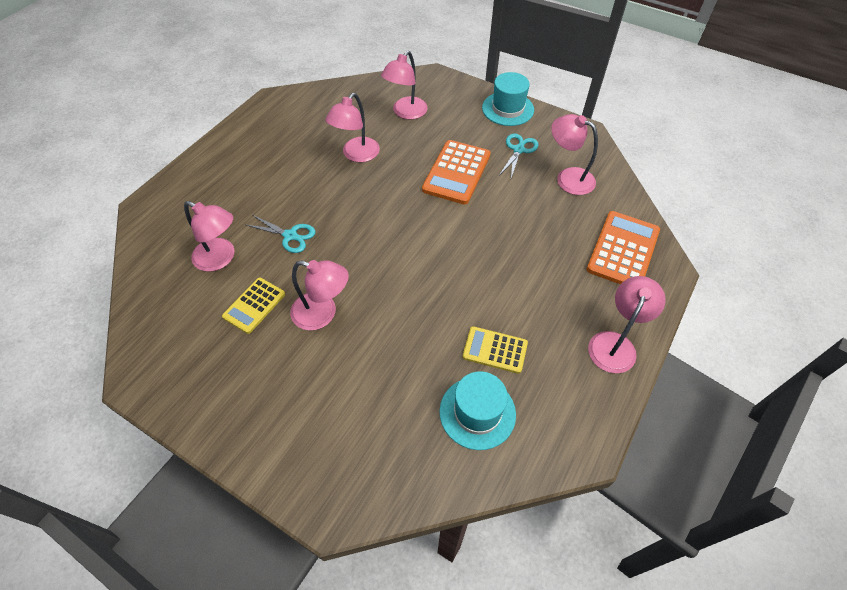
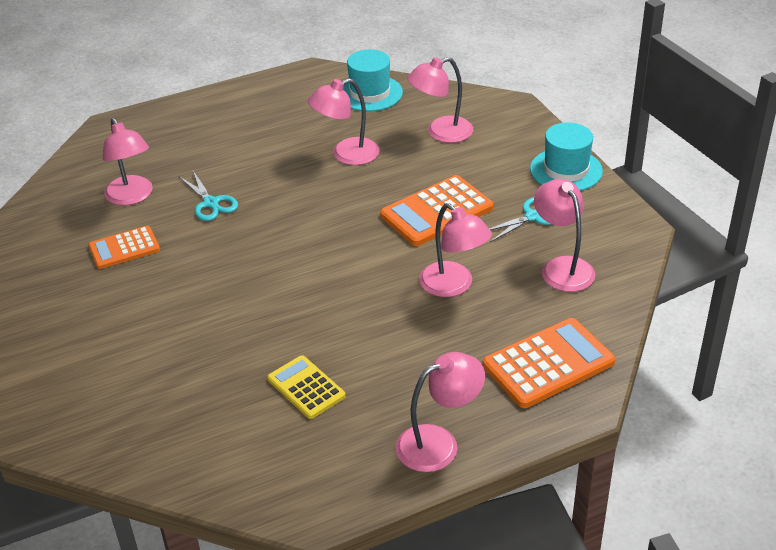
camera: 35 degrees right, 15 degrees down
(254, 305) = (124, 248): yellow calculator -> orange calculator
(323, 314) = (176, 282): pink lamp -> pink lamp (453, 286)
(477, 412) = (234, 429): turquoise hat -> turquoise hat (370, 93)

